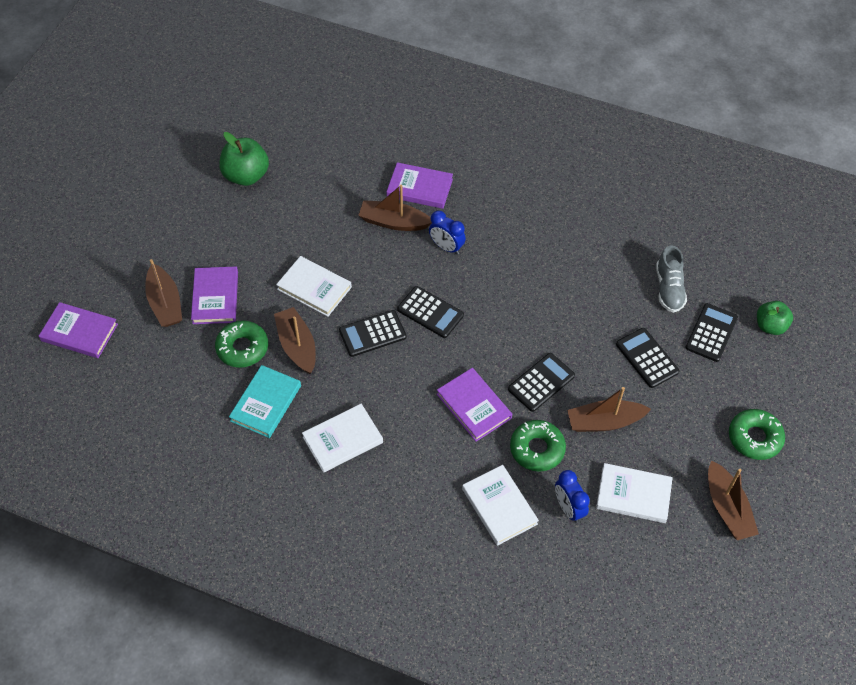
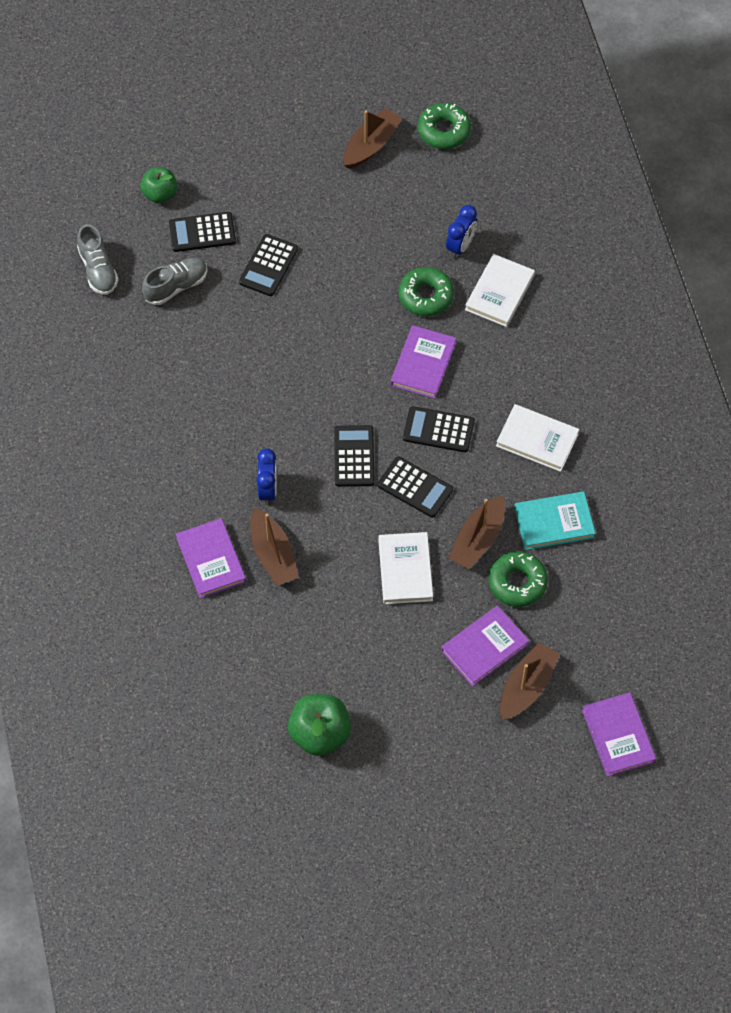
camera: 125 degrees left, 5 degrees up
(541, 382) = (358, 328): black calculator -> black calculator (438, 430)
(604, 422) = (359, 263): brown boat -> none
(633, 495) = (412, 210): white book -> none
(719, 250) = (98, 270): none -> grey shoe
(754, 438) = (289, 156): green donut -> green donut (444, 131)

